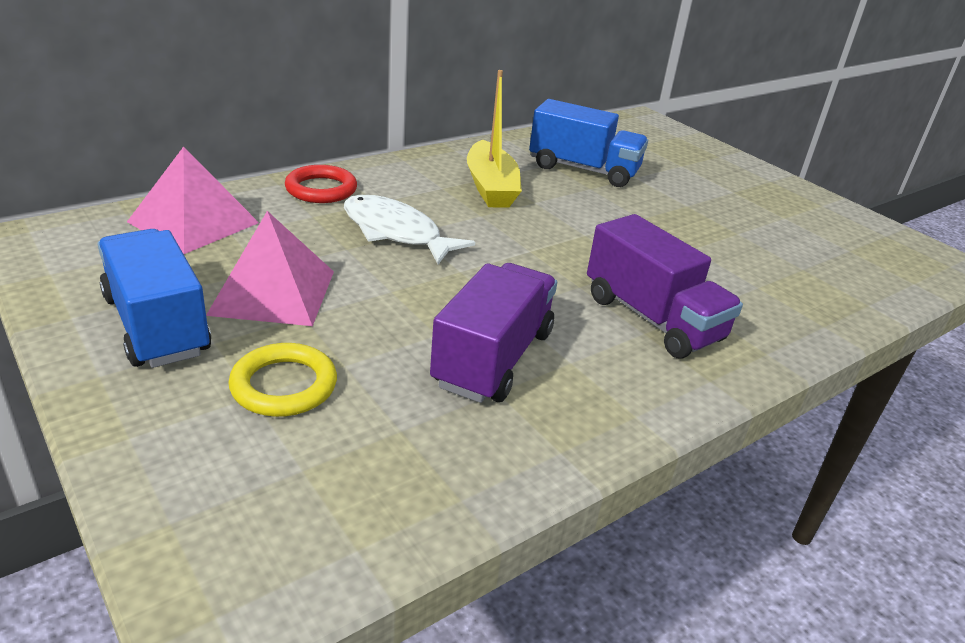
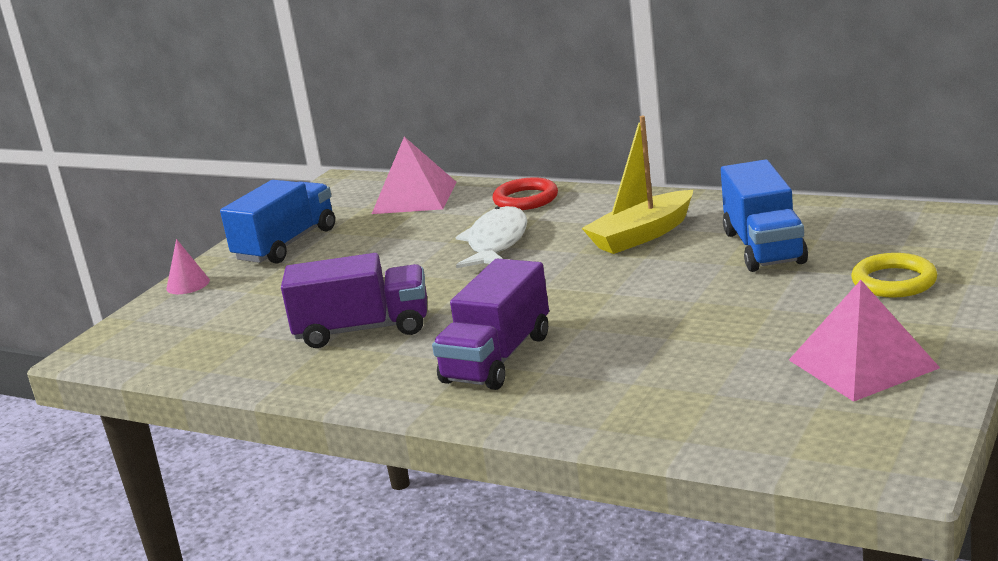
camera: 70 degrees right, 10 degrees down
(132, 435) = (188, 284): none -> pink cone
(273, 292) = (359, 250): pink pyramid -> pink pyramid (862, 363)
(284, 385) = (265, 293): yellow ring -> yellow ring (894, 281)

